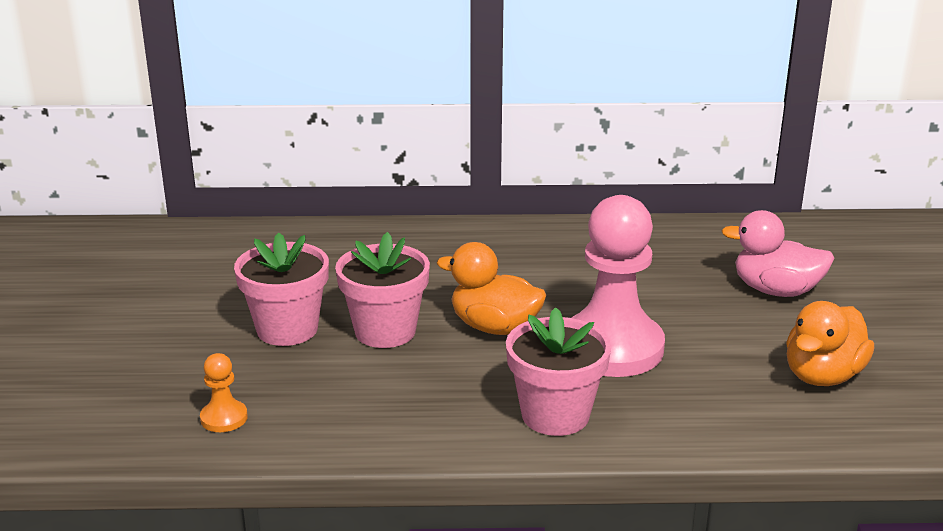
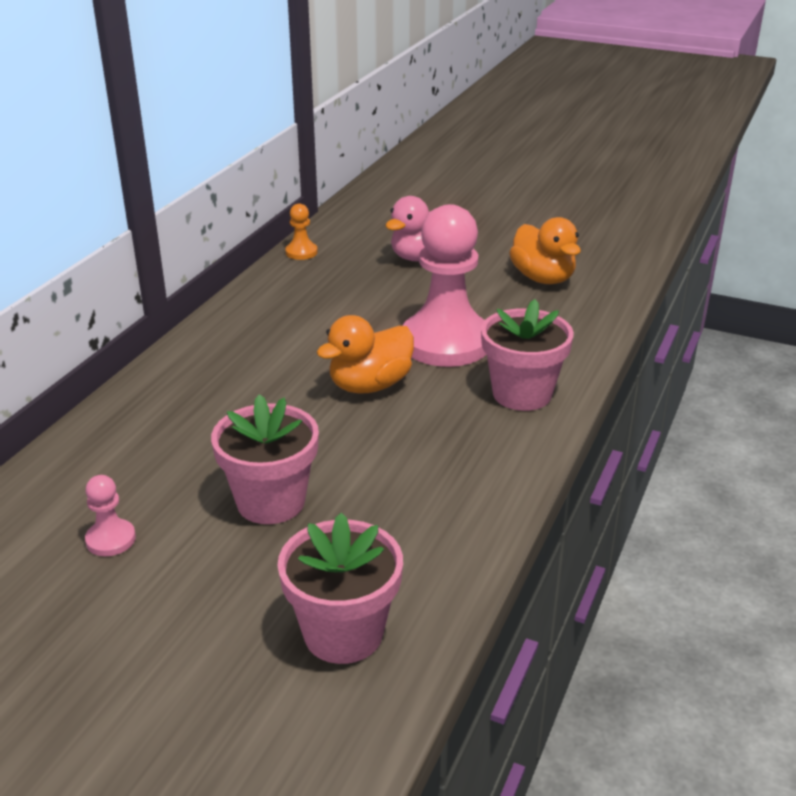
camera: 65 degrees left, 5 degrees up
(205, 281) = (111, 539): none -> pink pawn
(224, 418) = (406, 577): orange pawn -> orange pawn (301, 252)
(385, 331) = (327, 443): pink flower pot -> pink flower pot (343, 633)

